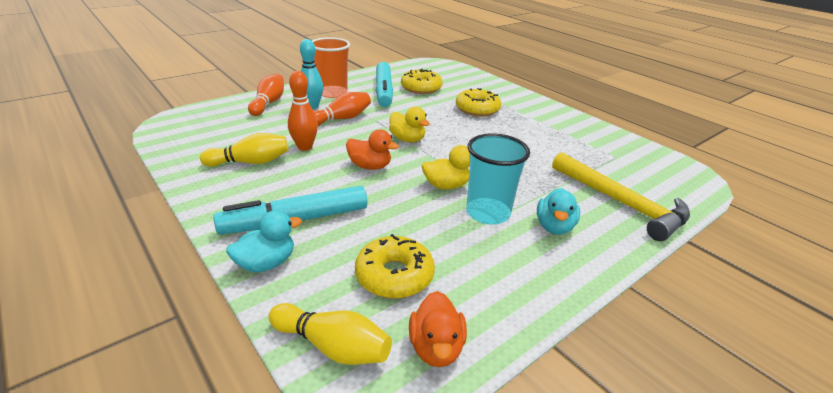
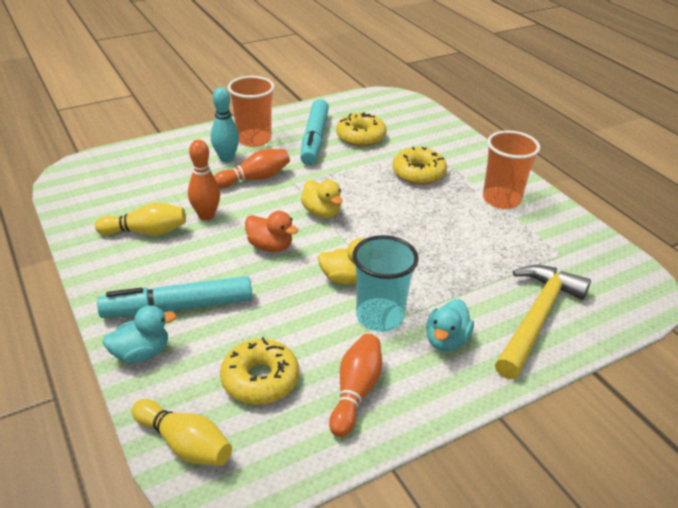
camera: 10 degrees right, 5 degrees up
(268, 103) = (179, 151): orange bowling pin -> orange bowling pin (355, 392)
(436, 347) = (278, 457): orange duck -> none
(550, 123) = (501, 199): none -> orange cup
(621, 203) = (537, 318): yellow hammer -> yellow hammer turned 120 degrees counterclockwise

